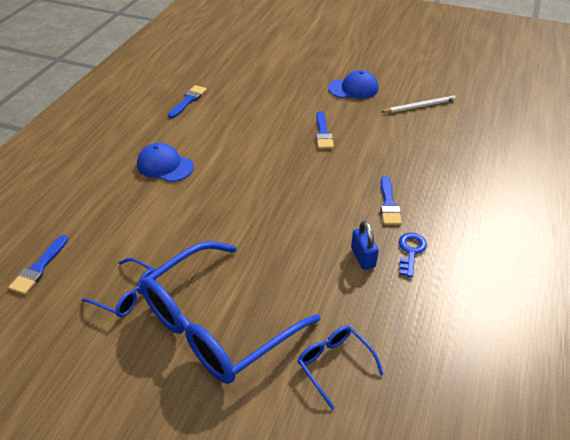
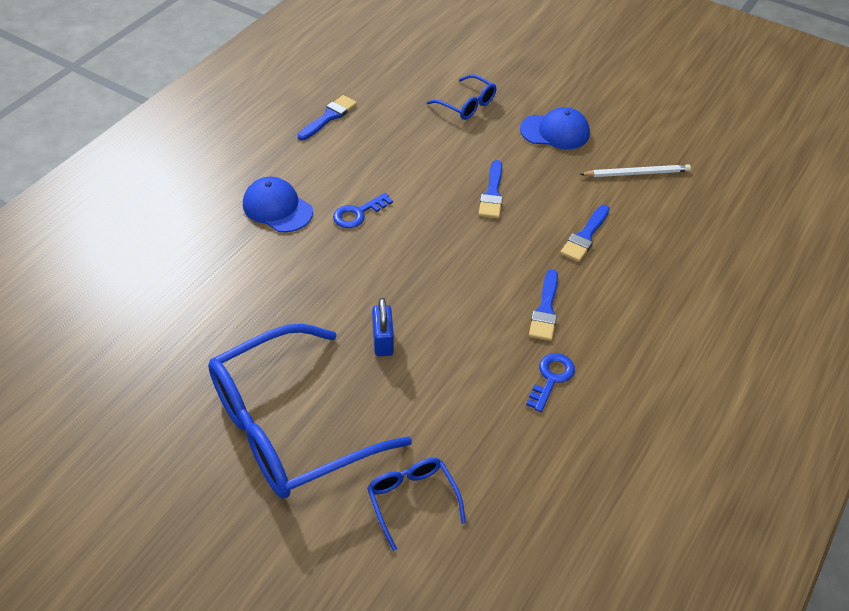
camera: 10 degrees right, 5 degrees up
(39, 267) = (102, 318): blue brush -> blue brush (585, 236)
(127, 294) = (196, 370): blue glasses -> blue glasses (467, 105)
(228, 160) = (357, 214): none -> blue key
(363, 257) = (488, 375): blue padlock -> blue padlock (383, 341)

